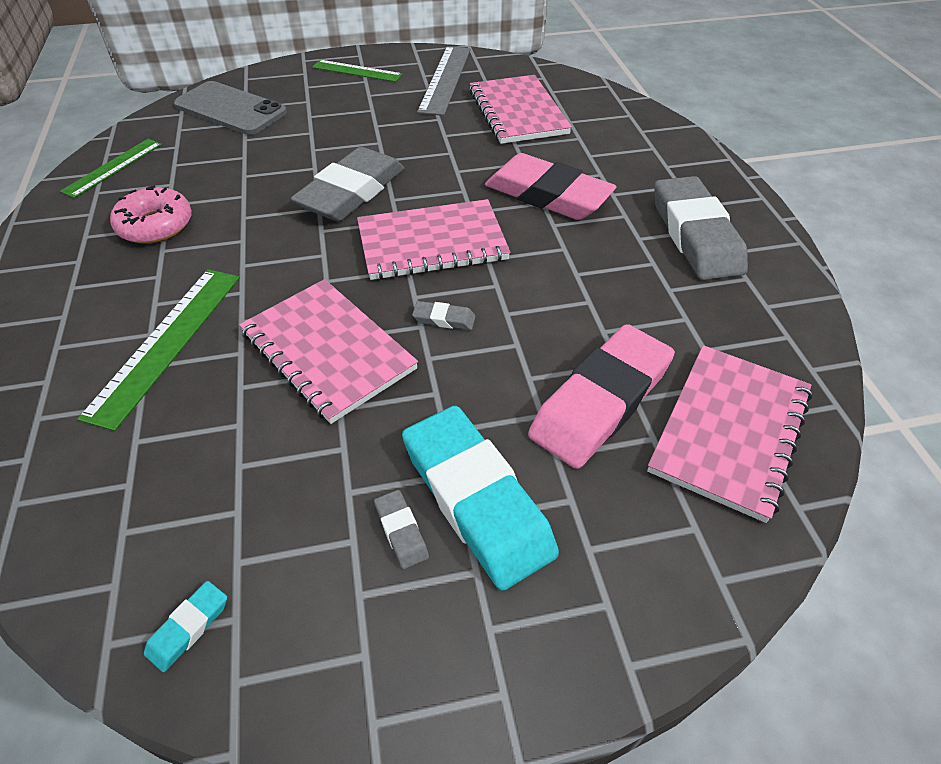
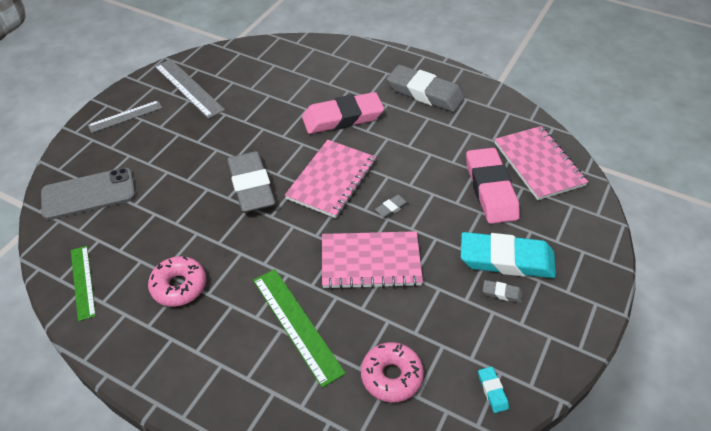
camera: 50 degrees left, 0 degrees up
(140, 482) = (391, 376): none -> pink donut
(357, 71) = (125, 116): green ruler -> grey ruler
(517, 112) = (259, 82): pink notebook -> none

